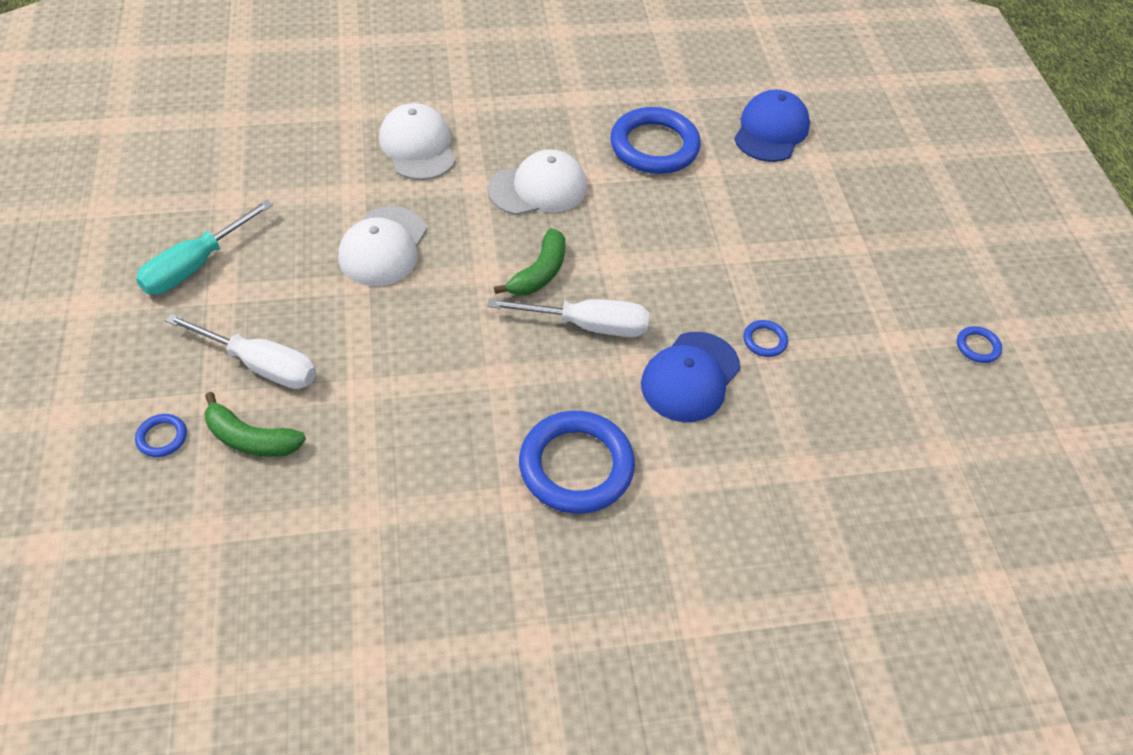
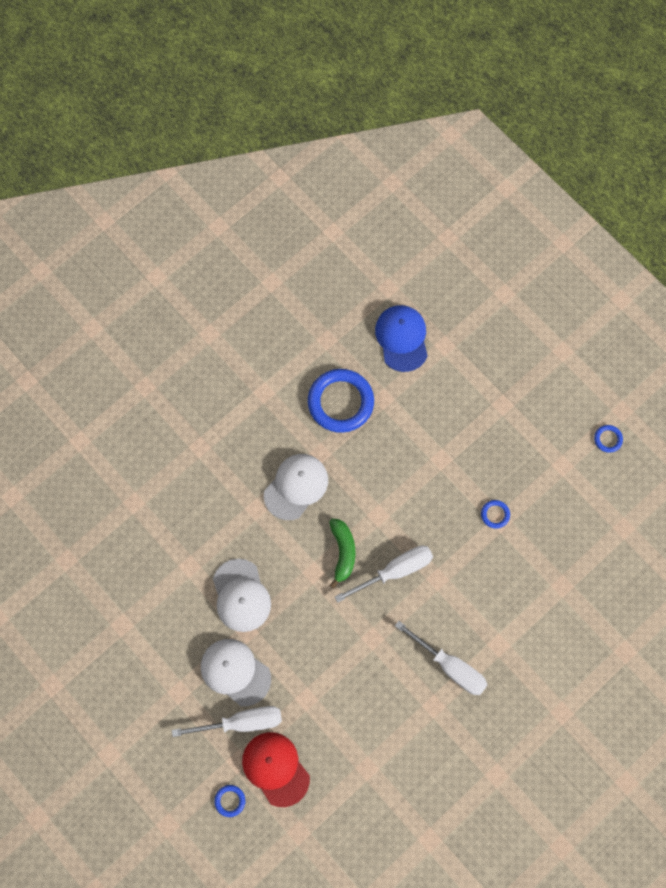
camera: 30 degrees left, 20 degrees up
(195, 266) = (147, 685): turquoise screwdriver -> none
(251, 439) = (275, 768): green banana -> red cap
(418, 146) = (199, 503): white cap -> white cap (235, 672)
(576, 466) = (450, 666): blue ring -> white screwdriver
(690, 377) = (471, 568): blue cap -> none

